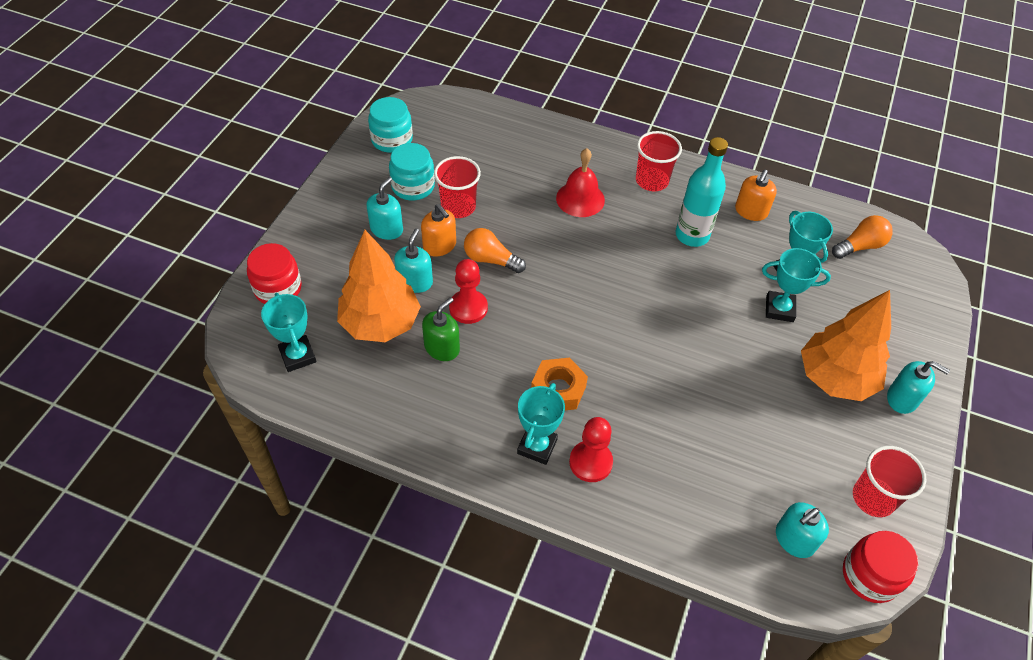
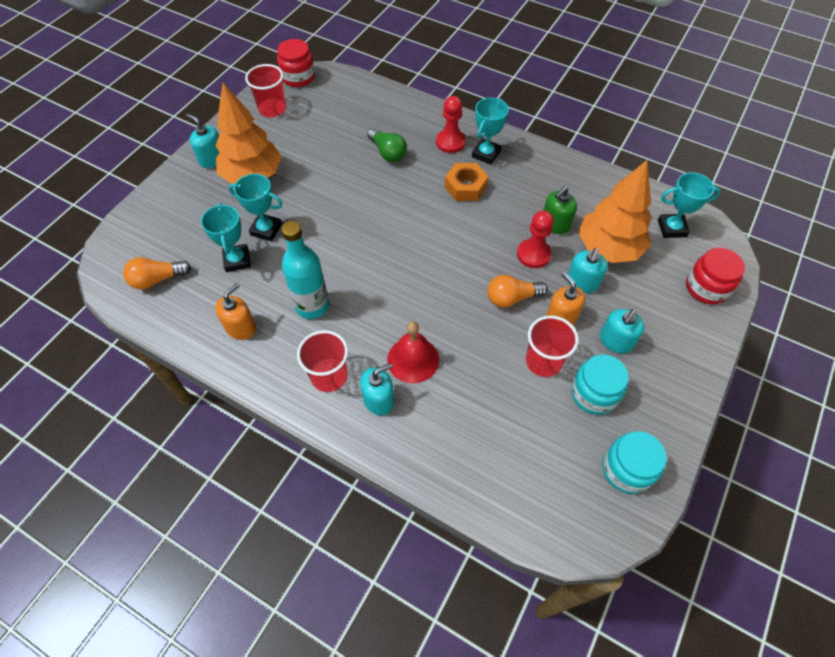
camera: 170 degrees left, 5 degrees up
(298, 356) = (672, 228): turquoise trophy -> turquoise trophy turned 75 degrees counterclockwise
(491, 260) = (512, 298): orange light bulb -> orange light bulb turned 135 degrees clockwise
(674, 434) = (388, 153): none -> green light bulb
(794, 539) = (334, 95): turquoise soap dispenser -> turquoise soap dispenser (378, 400)

